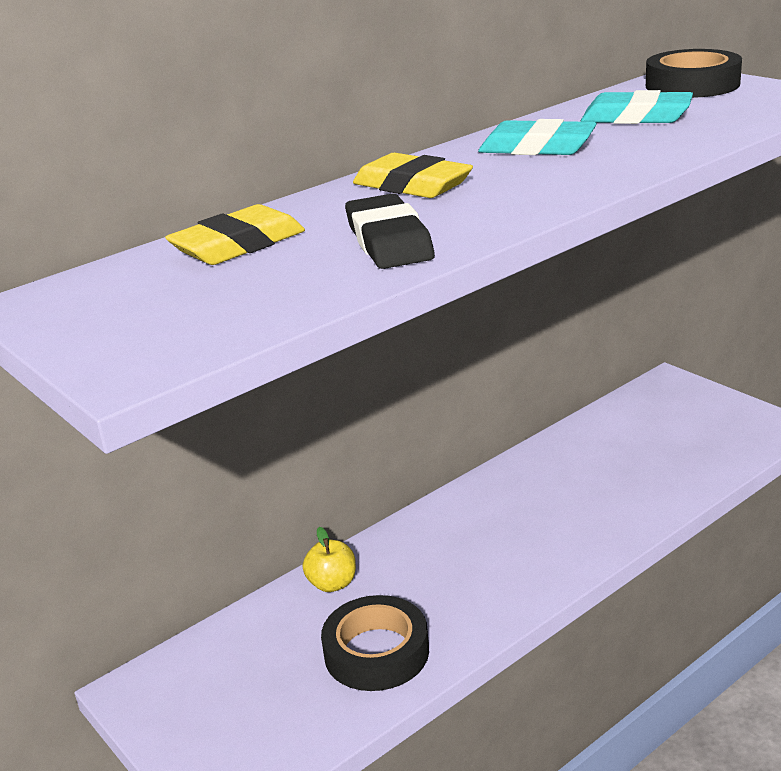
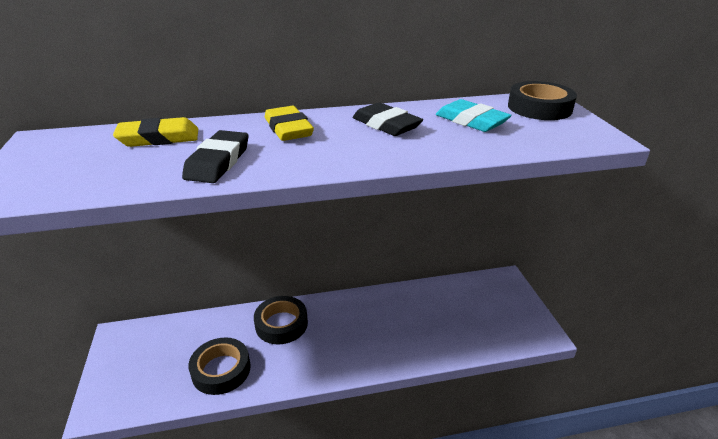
camera: 25 degrees right, 5 degrees up
(332, 584) = (238, 321): yellow apple -> none
(406, 559) = (281, 324): none -> black tape
(537, 147) = (386, 125): turquoise eraser -> black eraser

